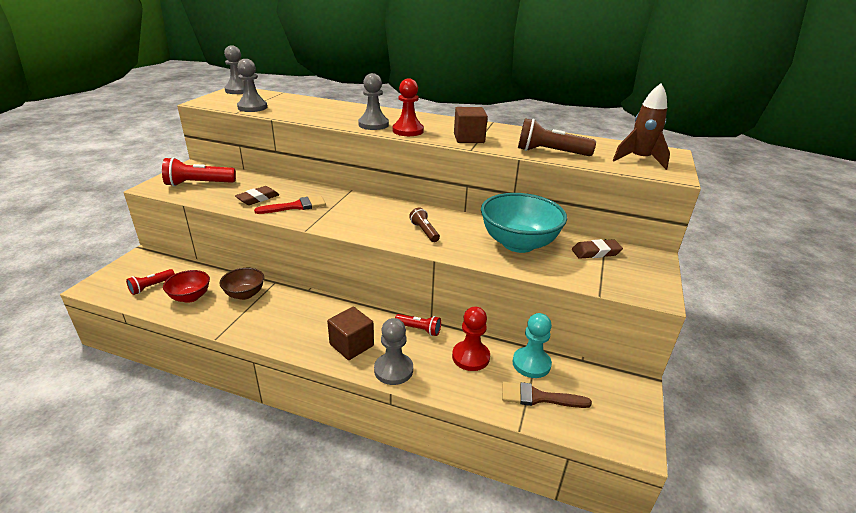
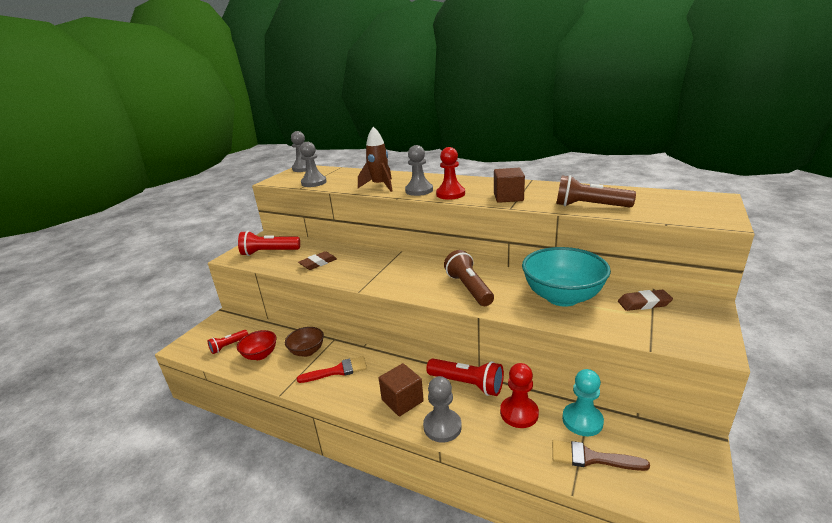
camera: 10 degrees right, 5 degrees down
(295, 206) = (351, 269): red brush -> red brush (337, 371)
(419, 329) = (467, 384): red flashlight -> red flashlight, size x1.70
(424, 231) = (469, 288): brown flashlight -> brown flashlight, size x1.70
(639, 160) = (684, 208): brown rocket -> brown rocket (380, 186)

